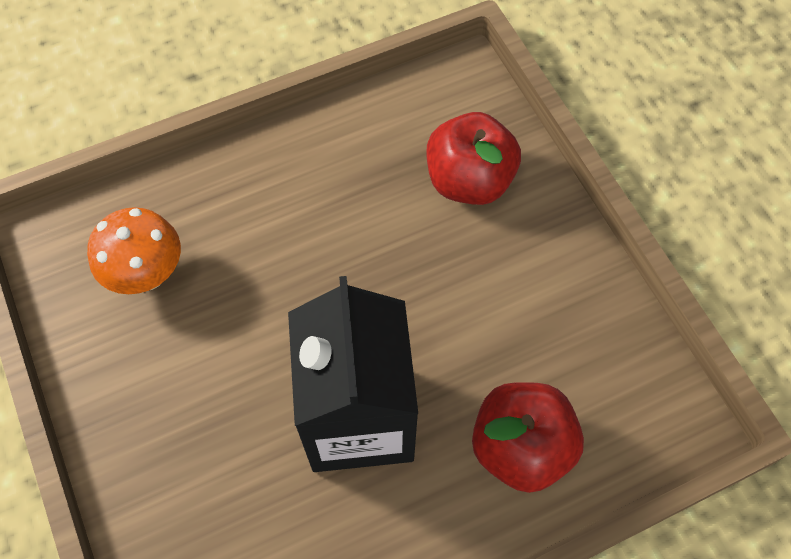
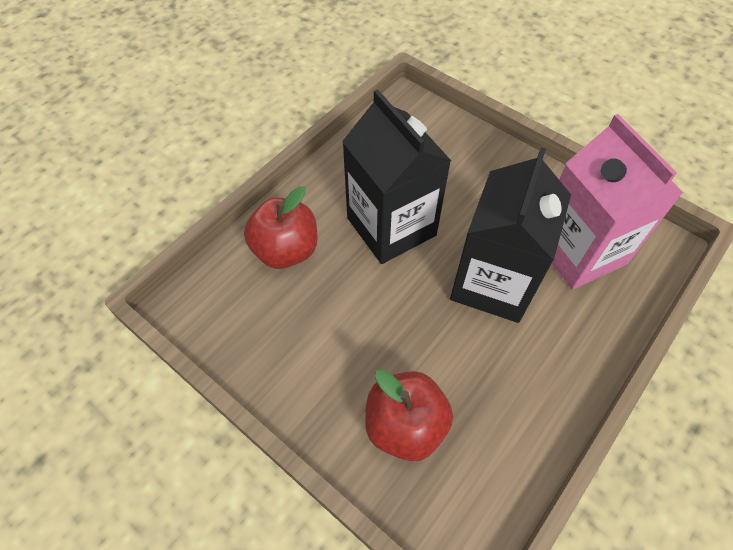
camera: 155 degrees right, 5 degrees down
(147, 274) = (579, 251): orange mushroom -> pink carton
(280, 282) = (493, 283): none -> black carton

